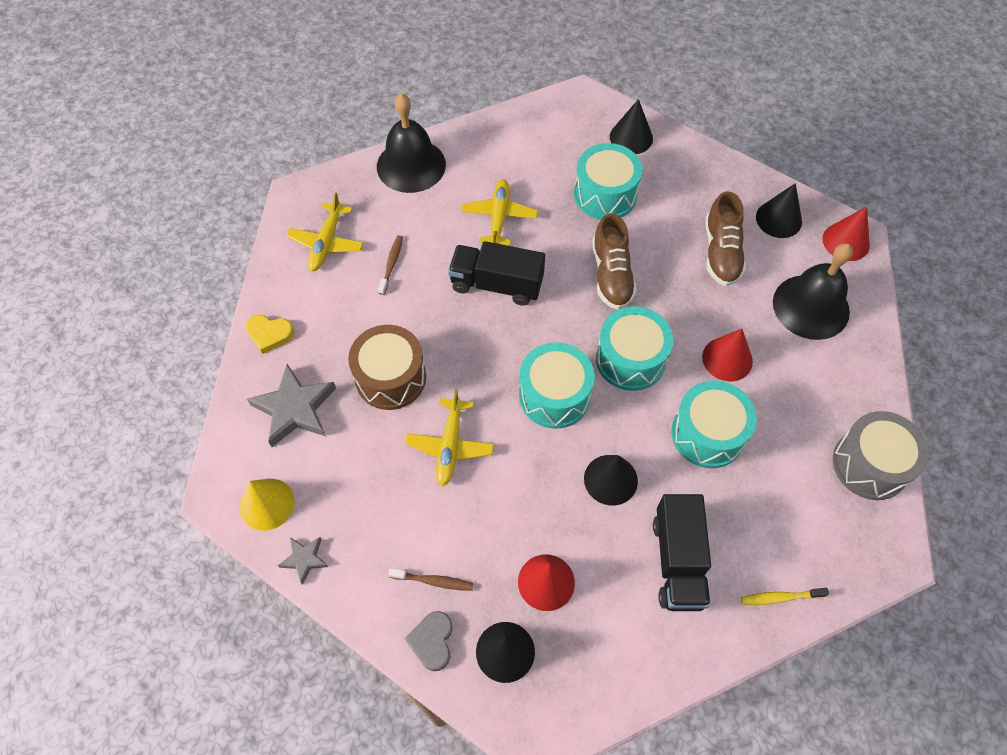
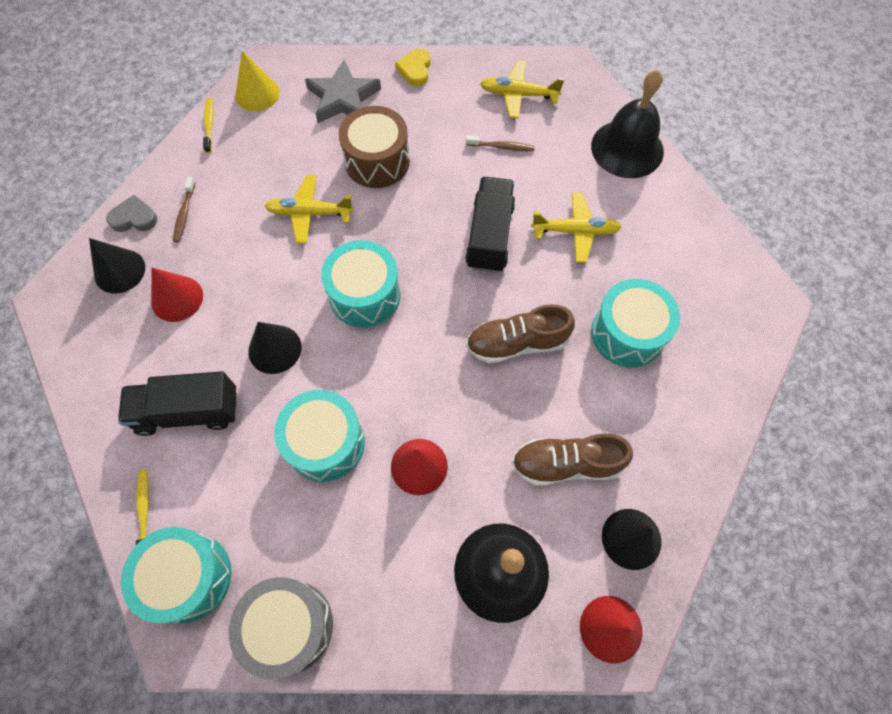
camera: 85 degrees right, 5 degrees up
(304, 559) = (209, 125): grey star -> yellow toothbrush
(630, 359) = (411, 364): turquoise drum -> turquoise drum (188, 577)
(631, 137) = (723, 359): black cone -> none

